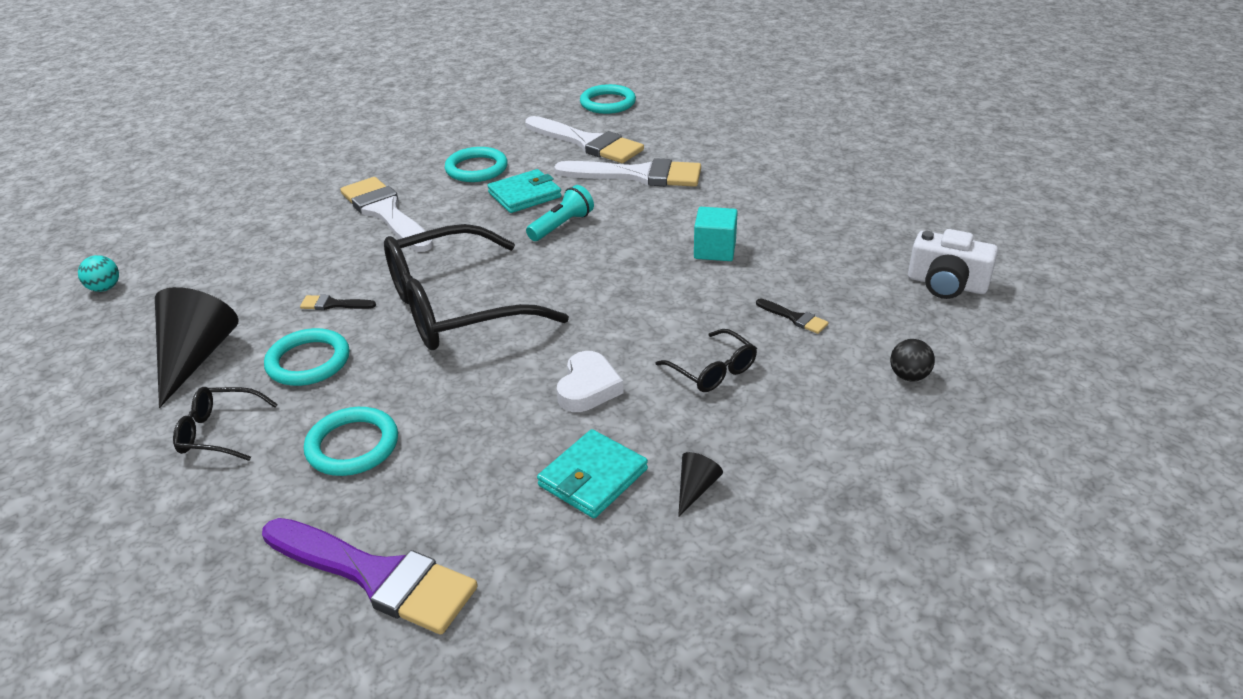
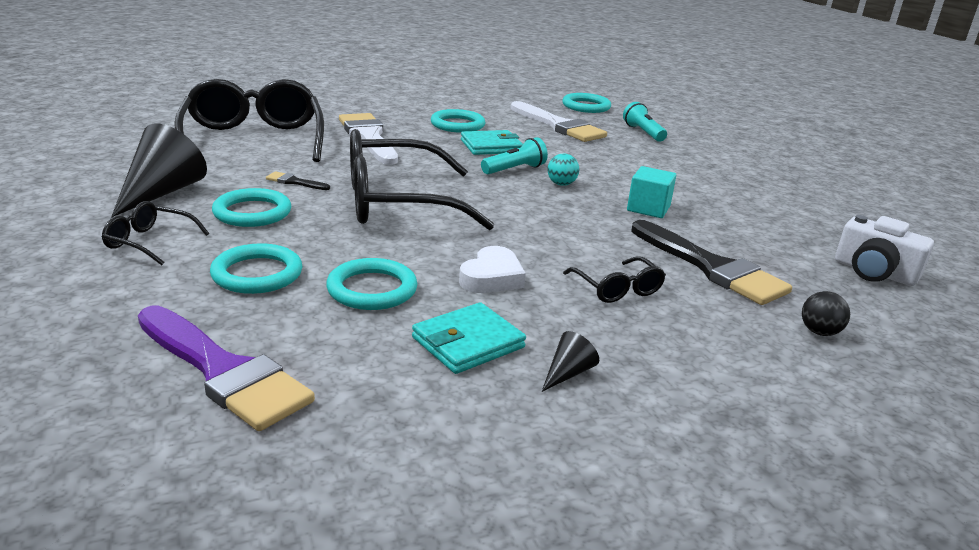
camera: 10 degrees right, 10 degrees down
(105, 288) = (120, 140): turquoise ball -> turquoise ball (561, 184)
(258, 249) = (253, 139): none -> black glasses
(476, 435) = (372, 289): none -> turquoise ring
(638, 175) = (595, 151): white brush -> none
(680, 132) = (643, 133): none -> turquoise flashlight
(794, 318) = (711, 267): black brush -> black brush, size x2.36

